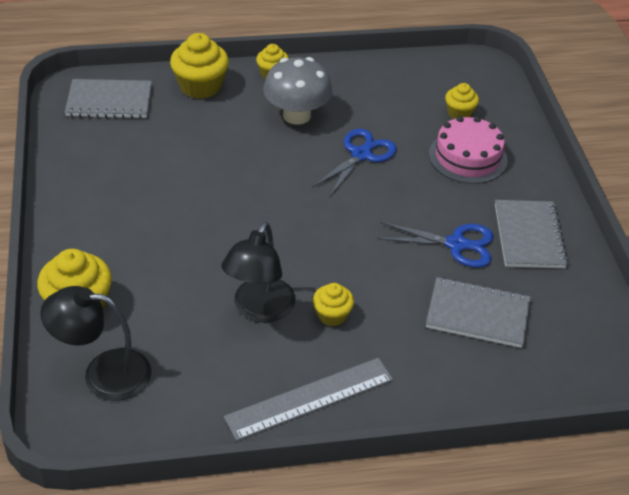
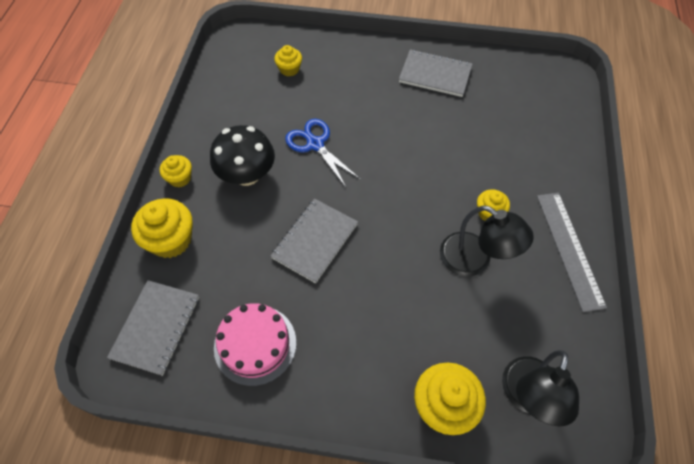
camera: 70 degrees left, 15 degrees up
(297, 115) = (247, 175): grey mushroom -> black mushroom
(456, 244) = (433, 116): blue scissors -> none
(467, 157) = (342, 81): pink cake -> pink cake (255, 344)
(477, 314) = (504, 126): grey notebook -> grey notebook (315, 241)

